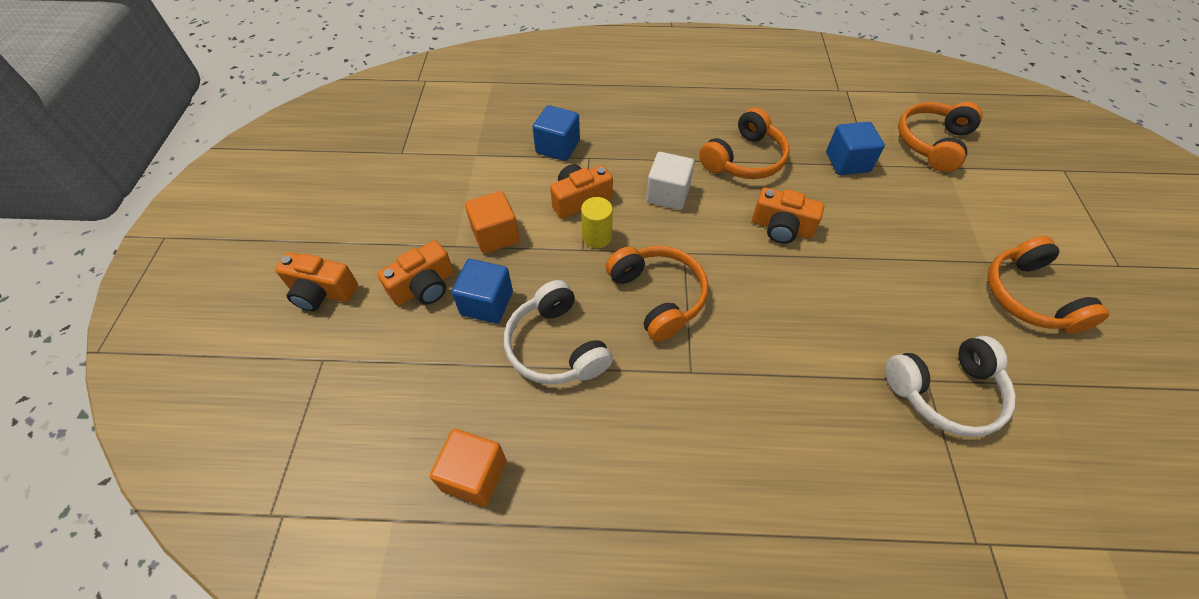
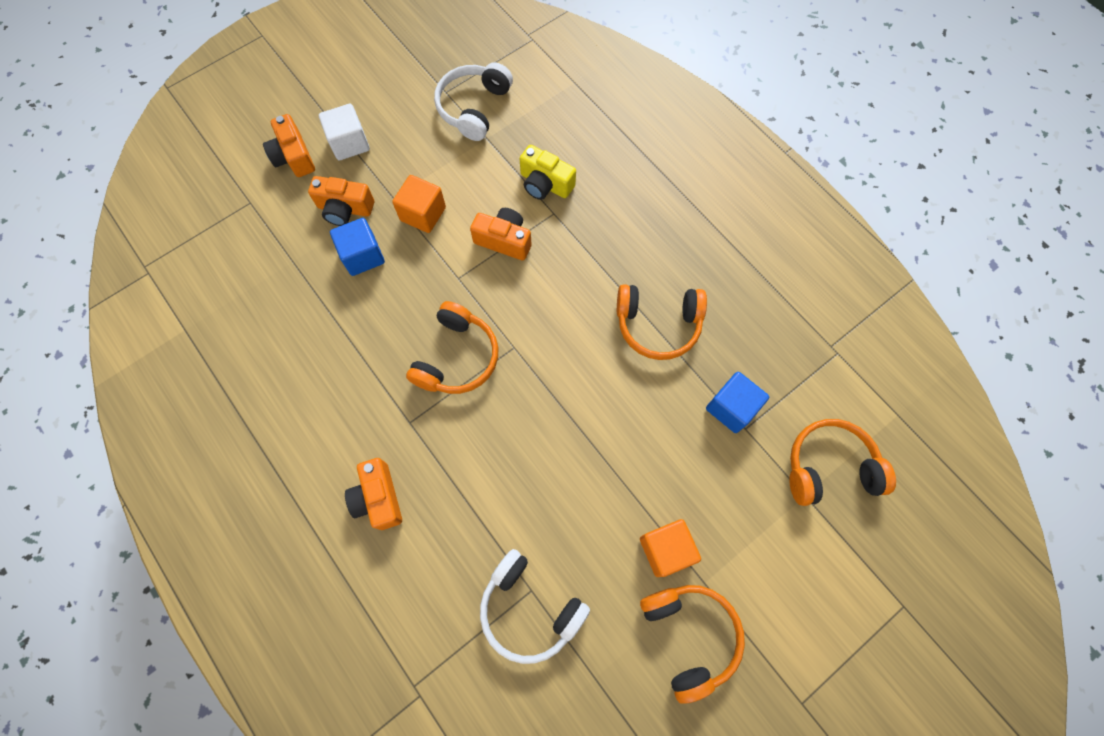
camera: 50 degrees right, 15 degrees up
(474, 475) = (240, 349): orange cube -> orange cube (665, 549)
(555, 346) = (362, 324): white headphones -> white headphones (473, 108)
(558, 147) = (545, 184): blue cube -> yellow camera
(597, 237) = (477, 278): yellow cylinder -> none
(668, 194) = (564, 295): white cube -> white cube (349, 143)
(781, 228) = (601, 400): orange camera -> orange camera (378, 498)
(1028, 297) = (689, 635): orange headphones -> orange headphones turned 120 degrees clockwise

